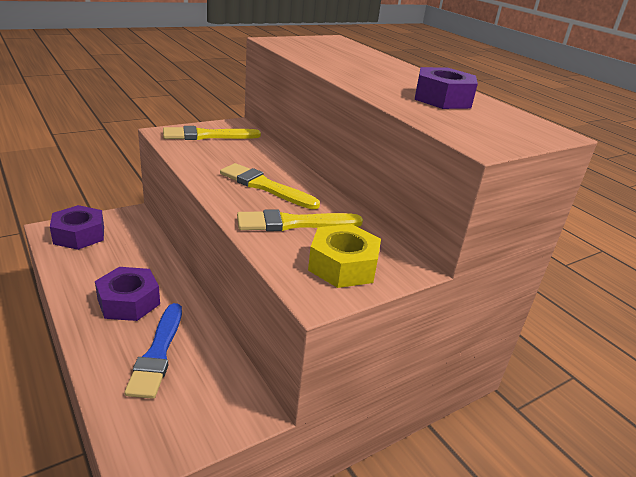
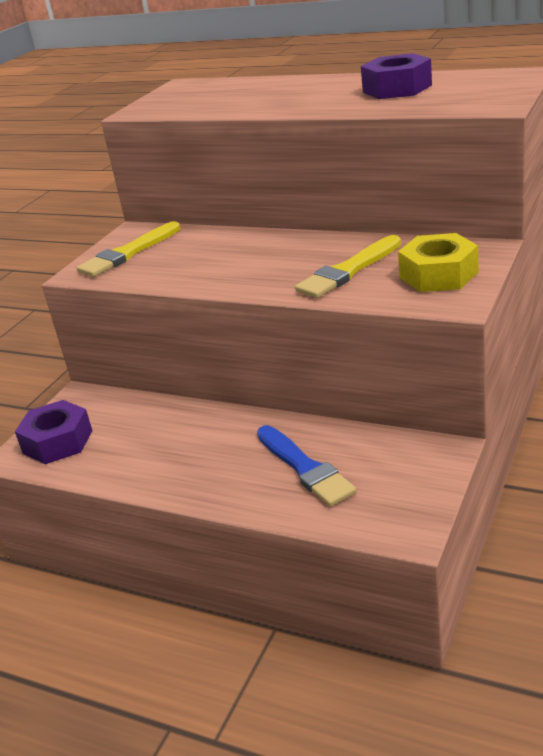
camera: 25 degrees left, 0 degrees up
(128, 302) = (211, 455): purple nut -> none
(265, 186) = (270, 260): yellow brush -> none

